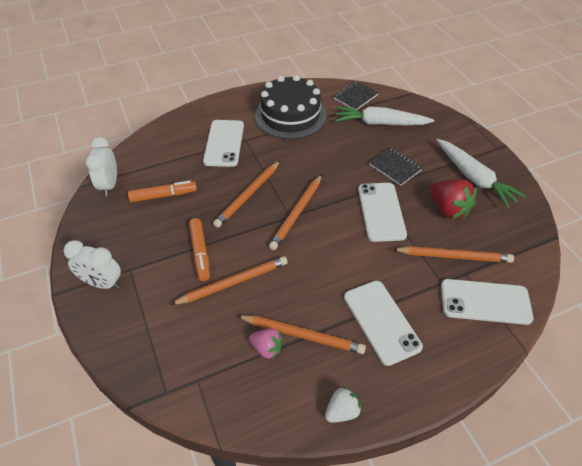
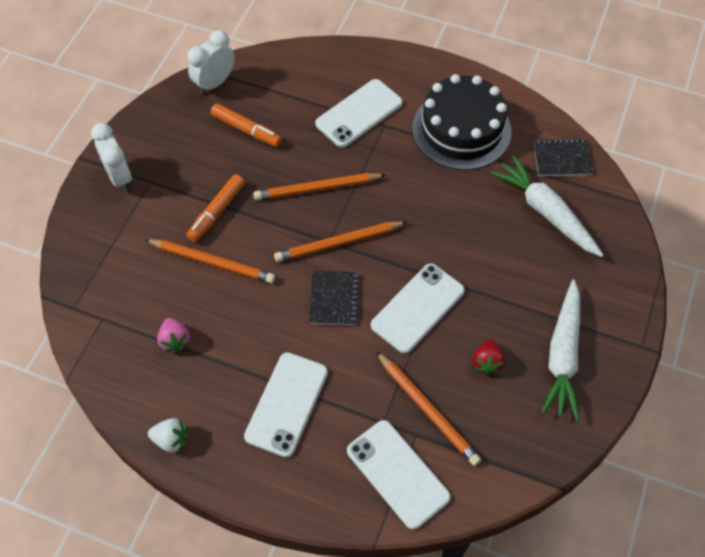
camera: 45 degrees right, 10 degrees up
(302, 335) = (212, 355): orange pencil -> none
(395, 167) = (494, 274): black notebook -> black notebook (334, 299)
(448, 209) = (487, 362): red strawberry -> red strawberry, size x0.60

